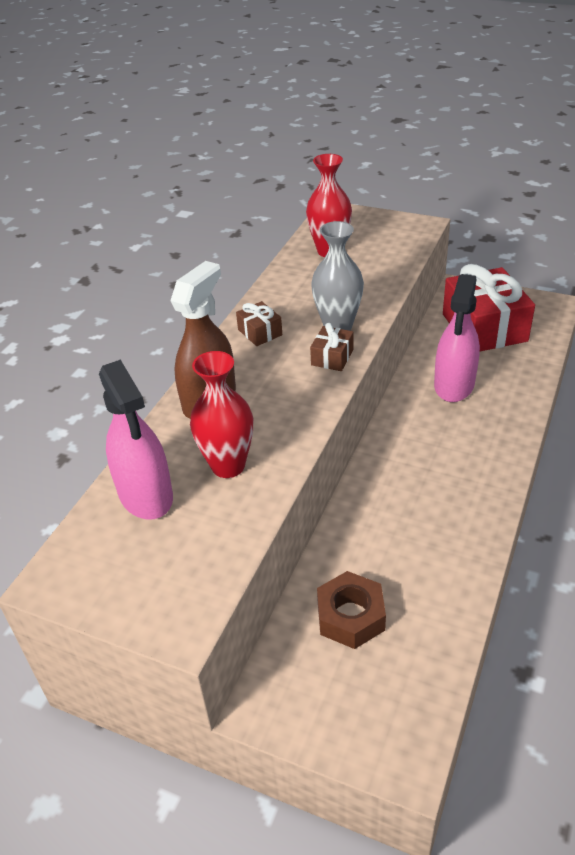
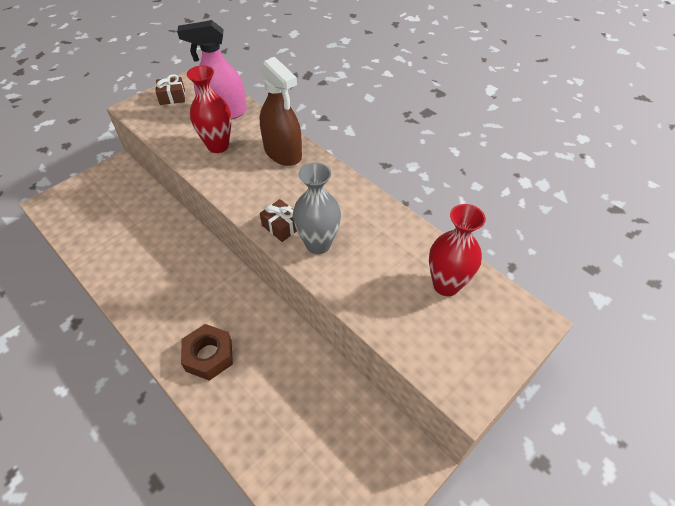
camera: 110 degrees right, 10 degrees up
(260, 332) = (341, 197): brown gift -> brown gift (172, 97)
(350, 616) = (130, 212): brown nut -> brown nut (209, 356)
(454, 385) = (269, 363): pink spray bottle -> none
(484, 327) = (334, 441): red gift -> none

